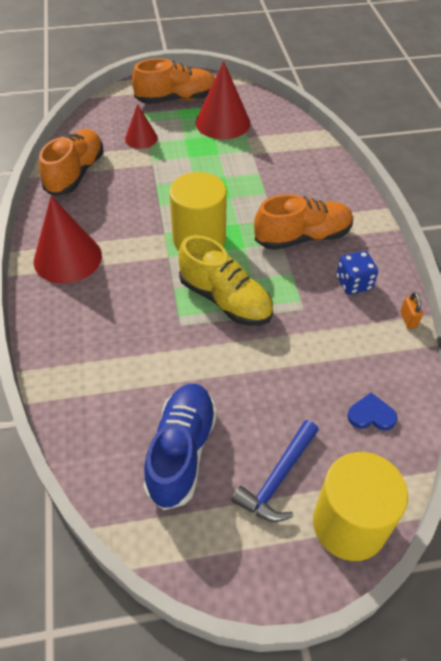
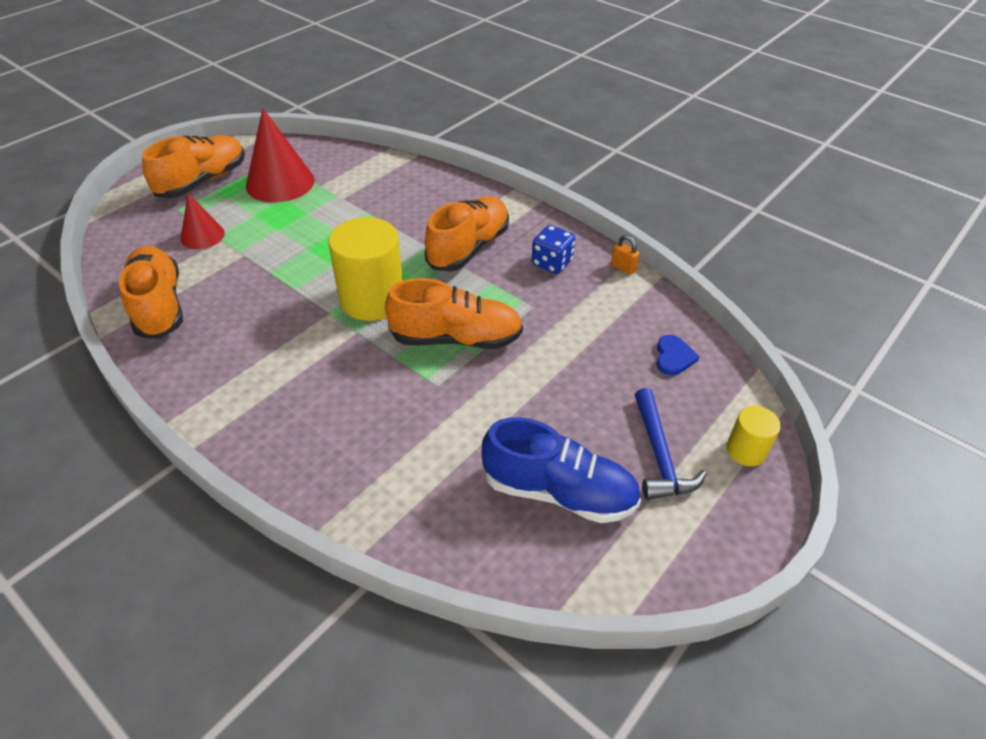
camera: 40 degrees left, 5 degrees down
(67, 258) = (244, 393): red cone -> none
(181, 451) = (559, 492): blue shoe -> blue shoe turned 135 degrees clockwise
(225, 300) = (456, 338): yellow shoe -> orange shoe
(349, 524) = (746, 450): yellow cylinder -> yellow cylinder, size x0.51
(371, 415) = (673, 357): blue heart -> blue heart turned 135 degrees clockwise

